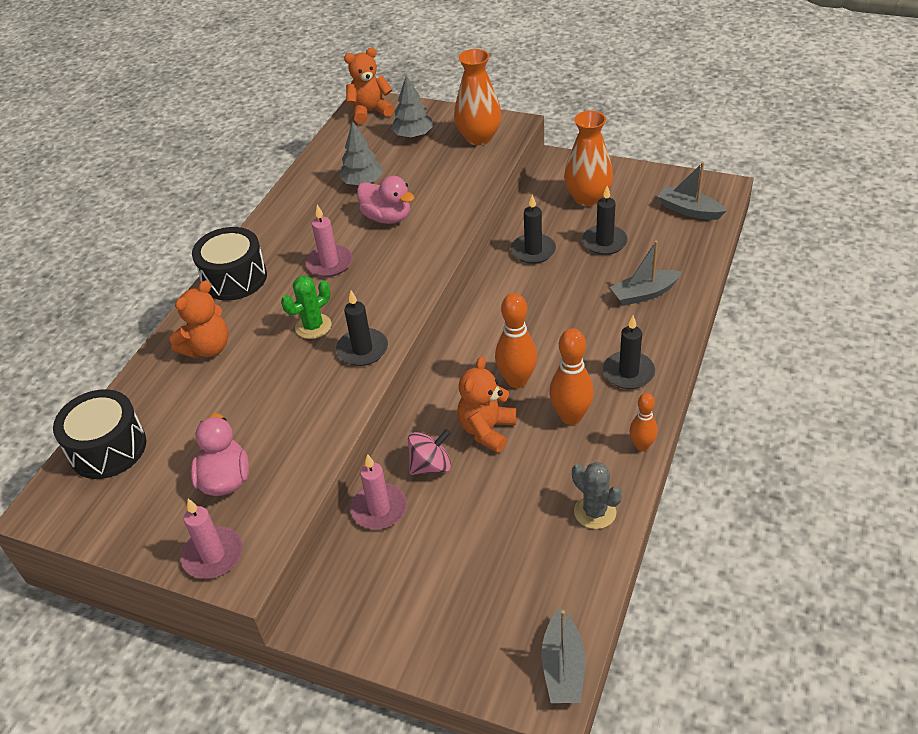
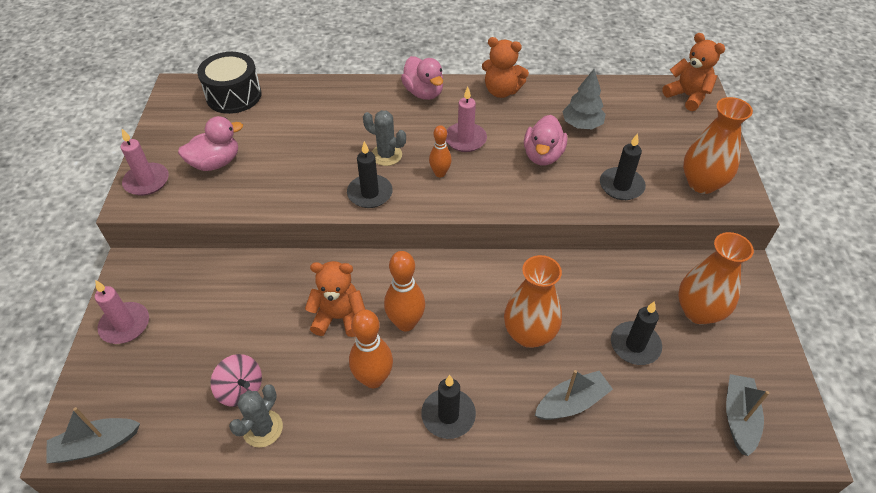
camera: 65 degrees right, 5 degrees up
(207, 348) = (343, 106): orange teddy bear -> orange teddy bear (501, 91)
(234, 278) = (424, 92): black drum -> pink duck
(313, 326) = (386, 155): green cactus -> grey cactus
(379, 509) = (238, 270): pink candle -> pink candle (125, 325)
(413, 135) = (672, 135): grey tree -> none
(431, 466) = (290, 290): pink spinning top -> pink spinning top (241, 389)
(533, 251) = (588, 286): black candle -> black candle (621, 186)
(566, 300) = (529, 334): none -> orange vase
(642, 446) = (353, 450): orange bowling pin -> orange bowling pin (440, 173)
(644, 294) = (571, 403): grey boat -> grey boat turned 105 degrees clockwise

